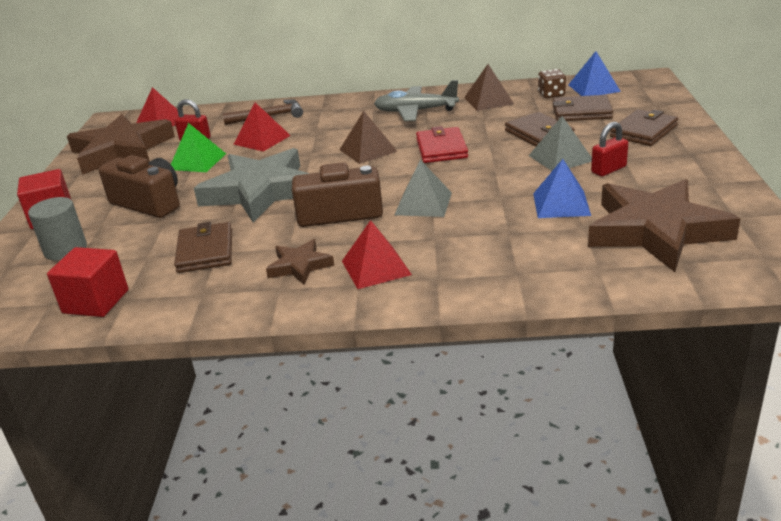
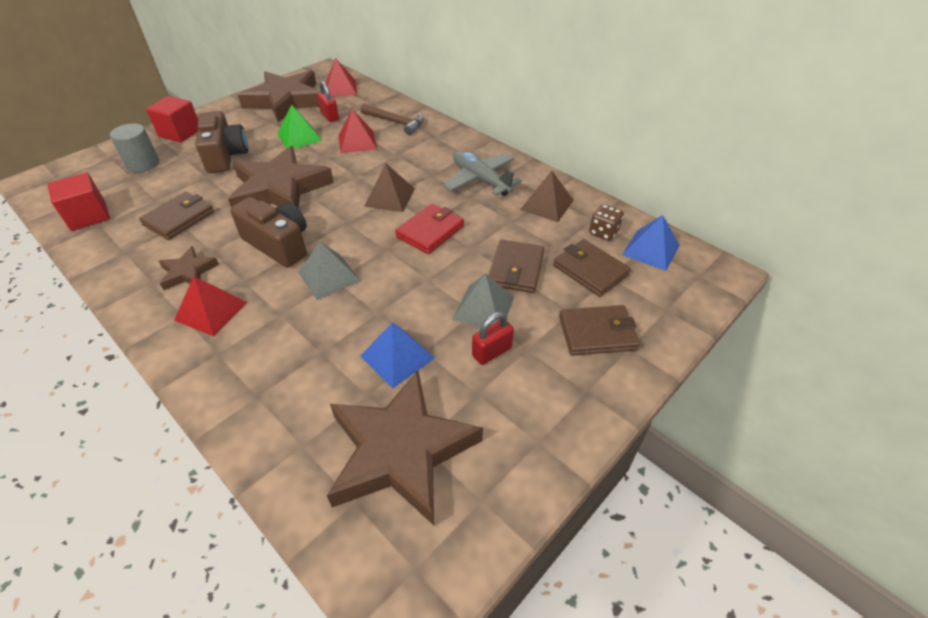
camera: 40 degrees right, 15 degrees up
(260, 191) = (280, 189): grey star -> brown star
(608, 170) = (492, 352): red padlock -> red padlock turned 45 degrees counterclockwise

